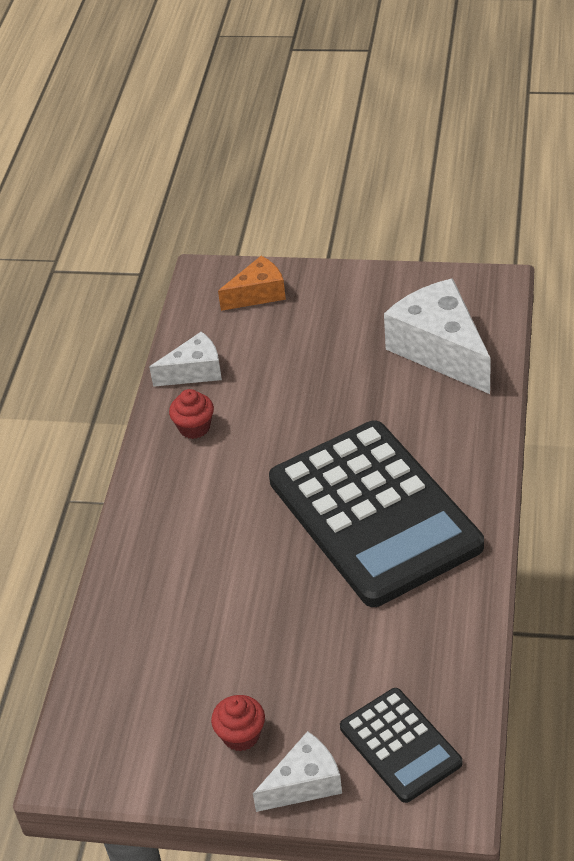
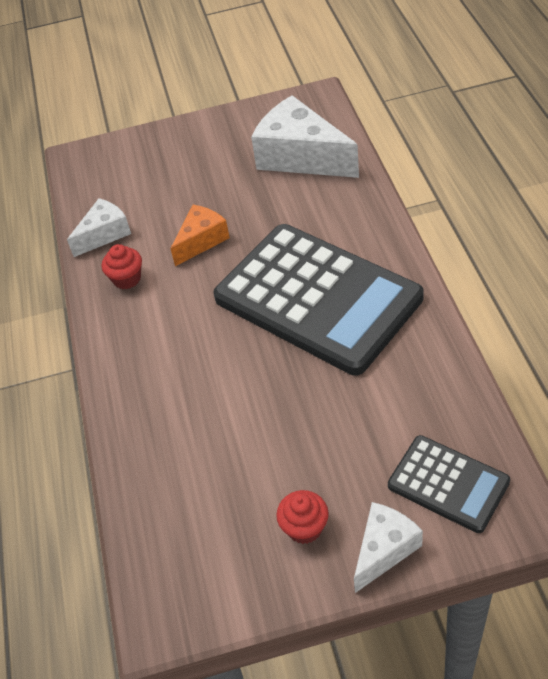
camera: 20 degrees left, 5 degrees up
(258, 294) = (128, 159): orange cheese -> orange cheese (201, 241)

